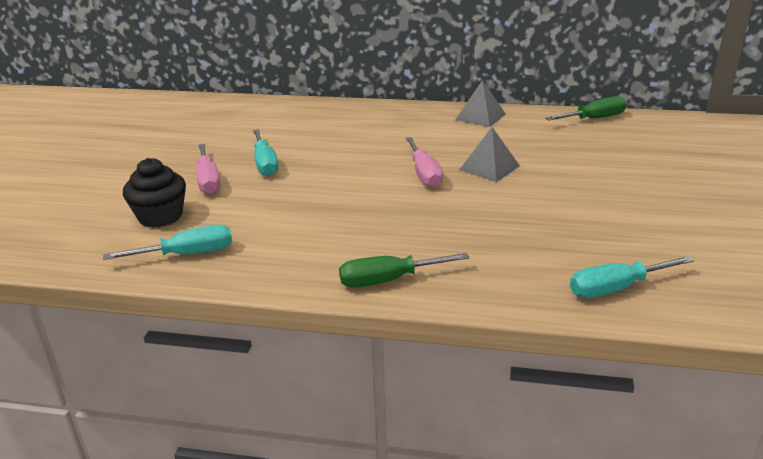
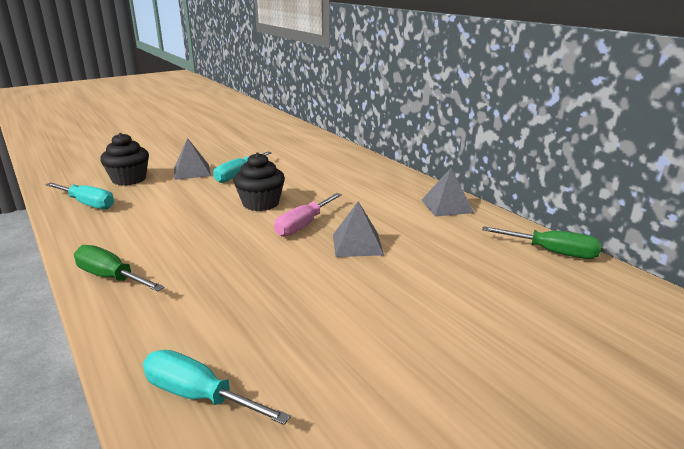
camera: 45 degrees right, 5 degrees down
(208, 180) = (192, 171): pink screwdriver -> grey pyramid
(350, 175) = (261, 203): none -> black cupcake

